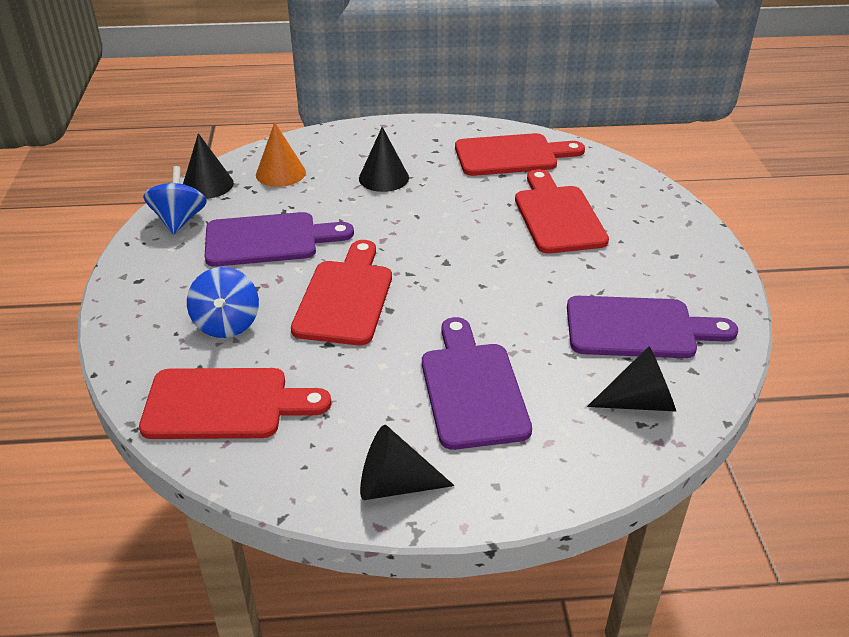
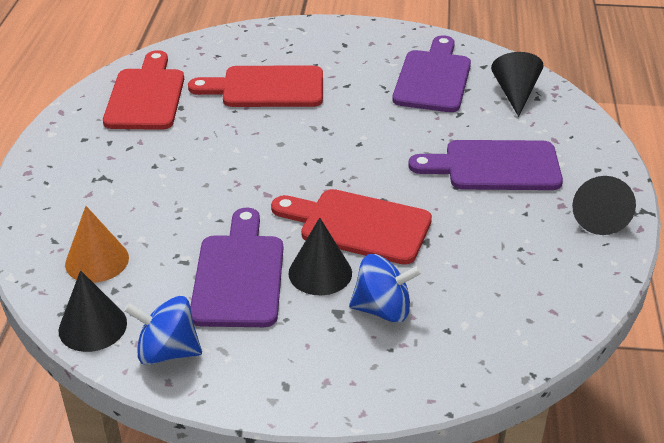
camera: 80 degrees left, 0 degrees up
(225, 404) = (503, 311): red cutting board -> none
(383, 178) = (148, 182): black cone -> black cone (320, 273)

